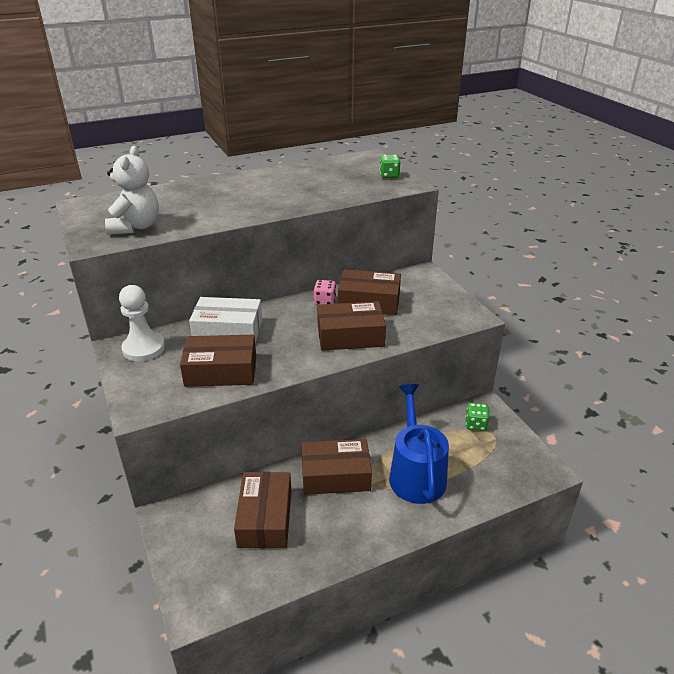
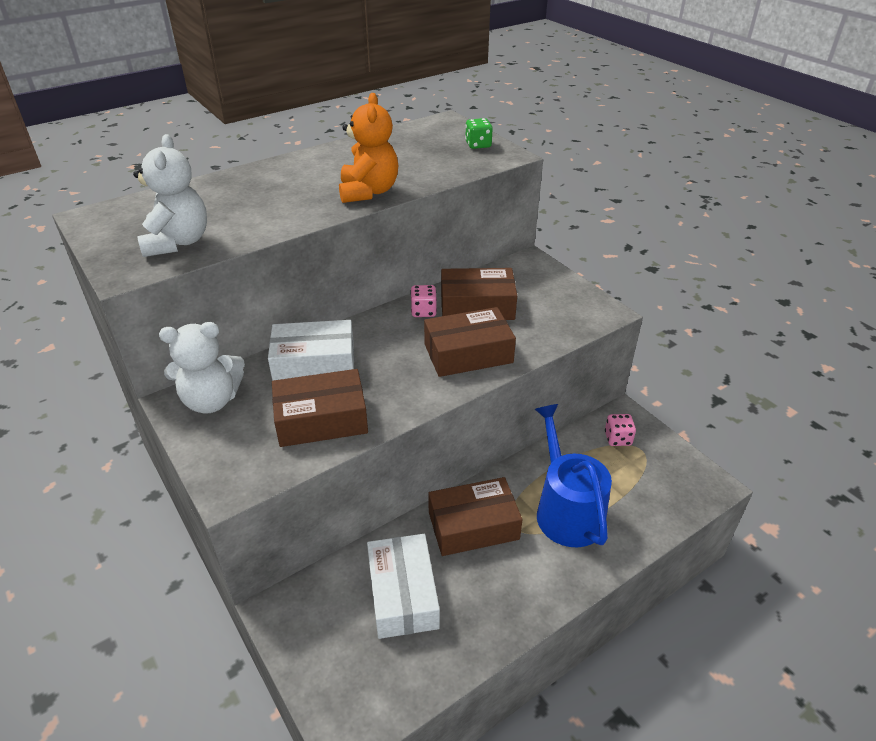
camera: 10 degrees left, 5 degrees up
(143, 348) = (211, 400): white pawn -> white teddy bear
(265, 518) = (402, 594): brown box -> white box
(289, 203) = (368, 192): none -> orange teddy bear
(475, 424) = (617, 438): green dice -> pink dice

